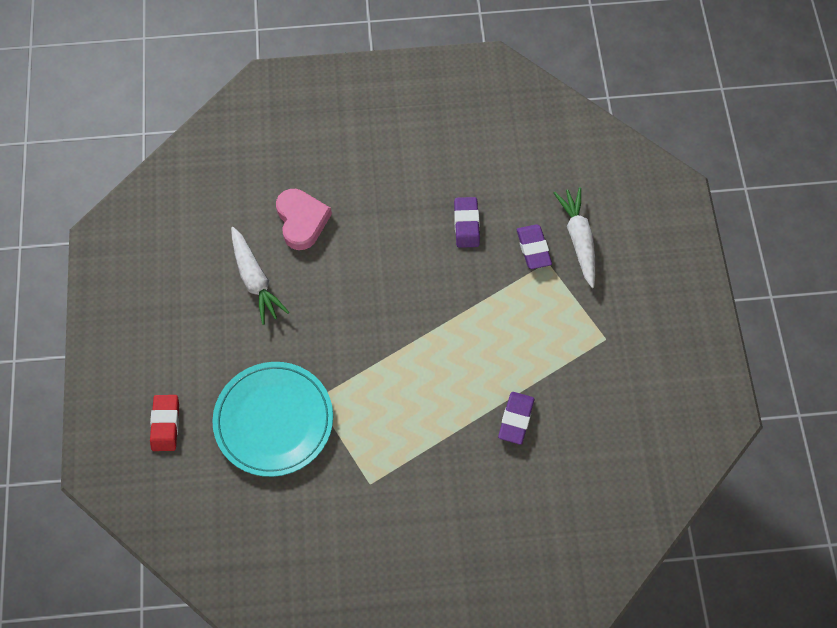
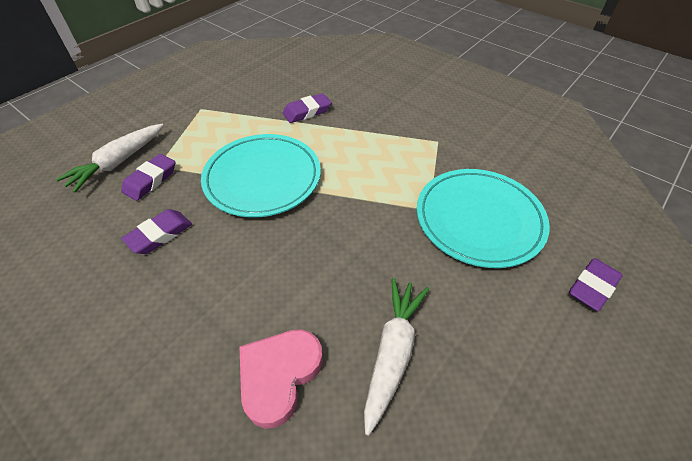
camera: 135 degrees left, 15 degrees down
(165, 424) = (592, 287): red eraser -> purple eraser
(461, 320) = (262, 178): none -> turquoise plate

